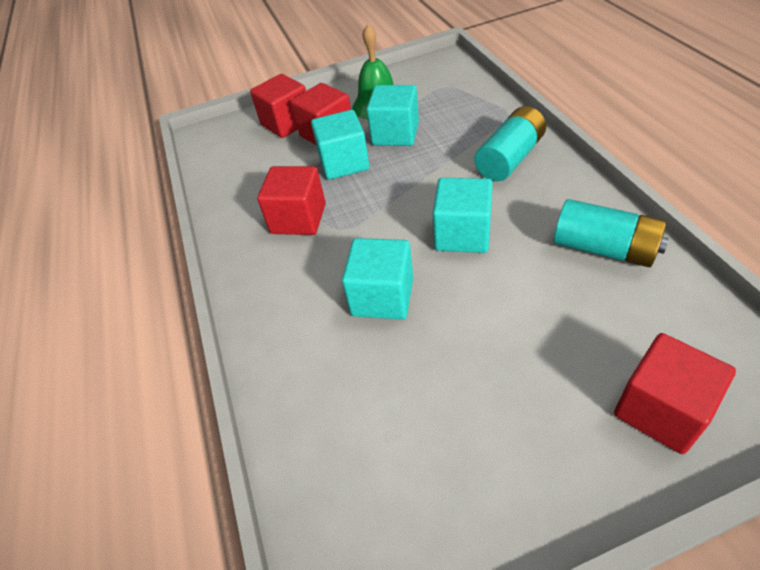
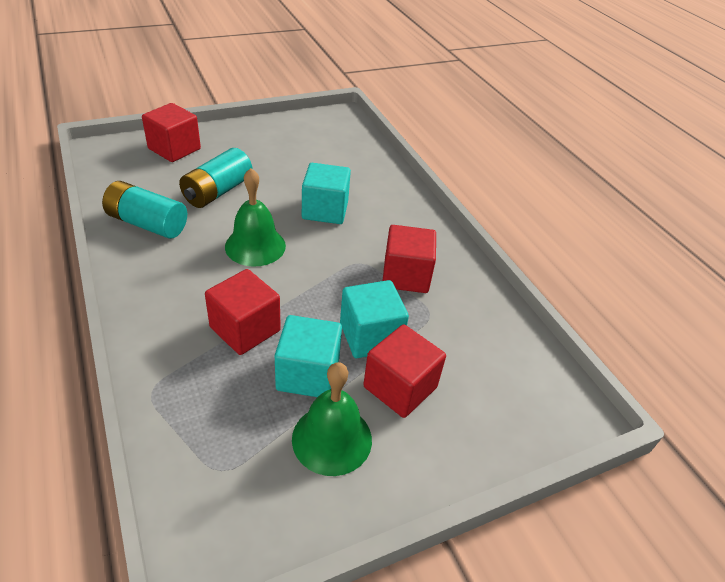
camera: 165 degrees right, 5 degrees down
(287, 123) = (464, 418): red cube -> red cube (245, 329)
(462, 234) = (255, 246): turquoise cube -> green bell
(509, 158) = (182, 317): turquoise battery -> turquoise battery (218, 191)

